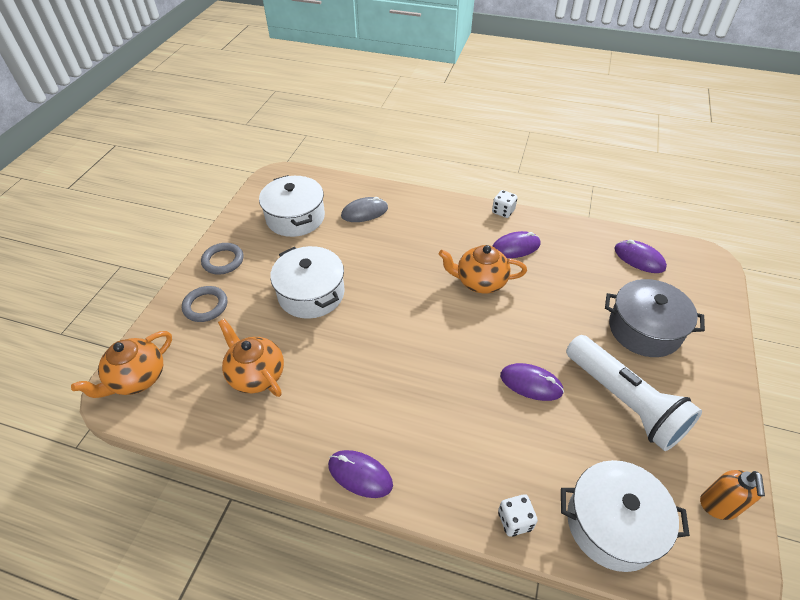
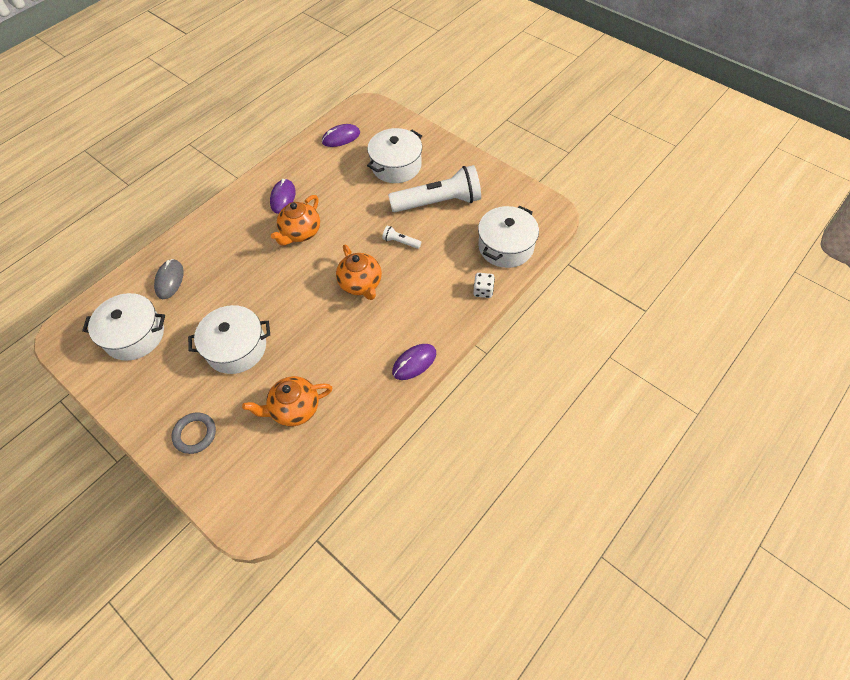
camera: 65 degrees left, 10 degrees up
(137, 378) = (243, 504): orange teapot -> orange teapot (361, 284)
(223, 261) = (147, 409): grey ring -> none
(503, 211) = (241, 188): white dice -> none
(531, 383) = (400, 242): purple mouse -> white flashlight
(644, 329) = (396, 166): grey pot -> white pot
(718, 506) = (518, 196): orange soap dispenser -> none

